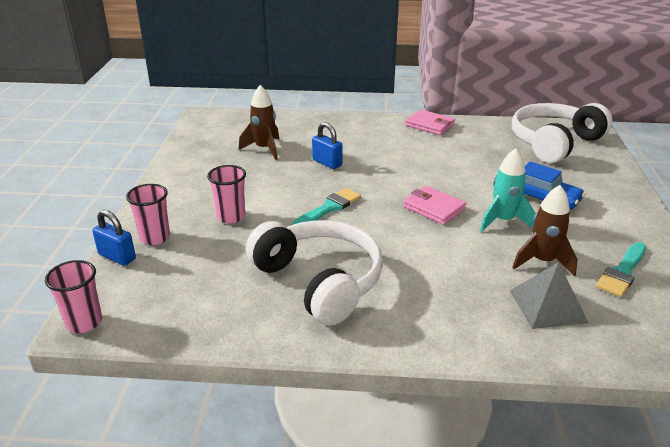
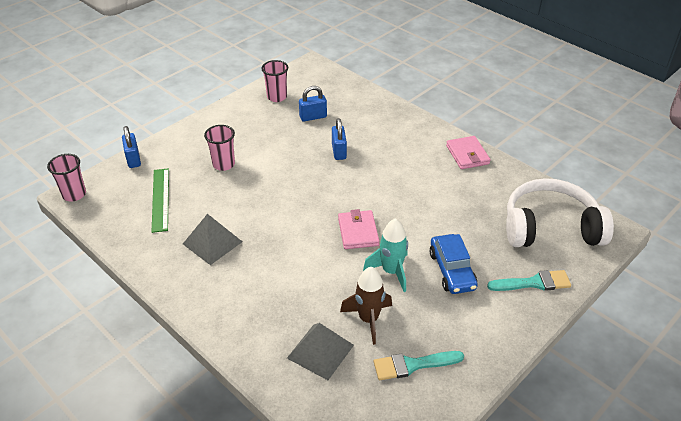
camera: 40 degrees right, 10 degrees up
(155, 237) = (166, 156): pink cup -> pink cup (277, 97)
(205, 275) = (160, 199): none -> green ruler
(264, 149) = (313, 117): brown rocket -> blue padlock
(319, 281) = (212, 242): white headphones -> grey pyramid
(329, 208) = (289, 191): turquoise brush -> turquoise brush (534, 283)

